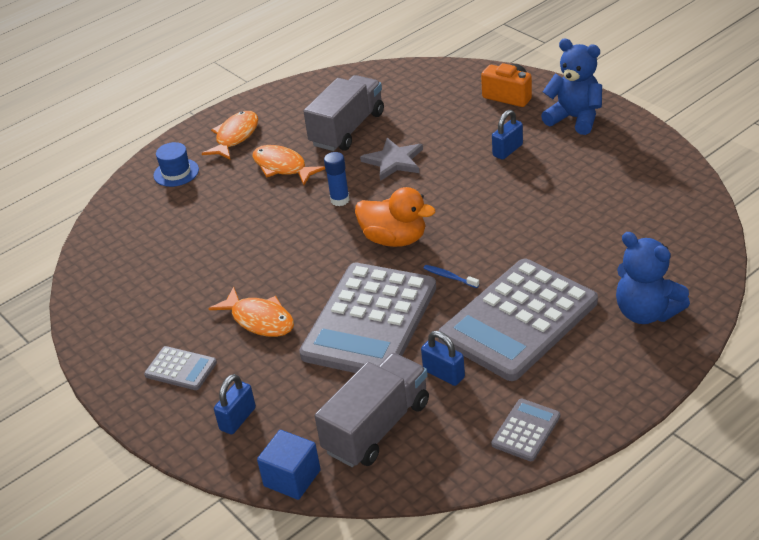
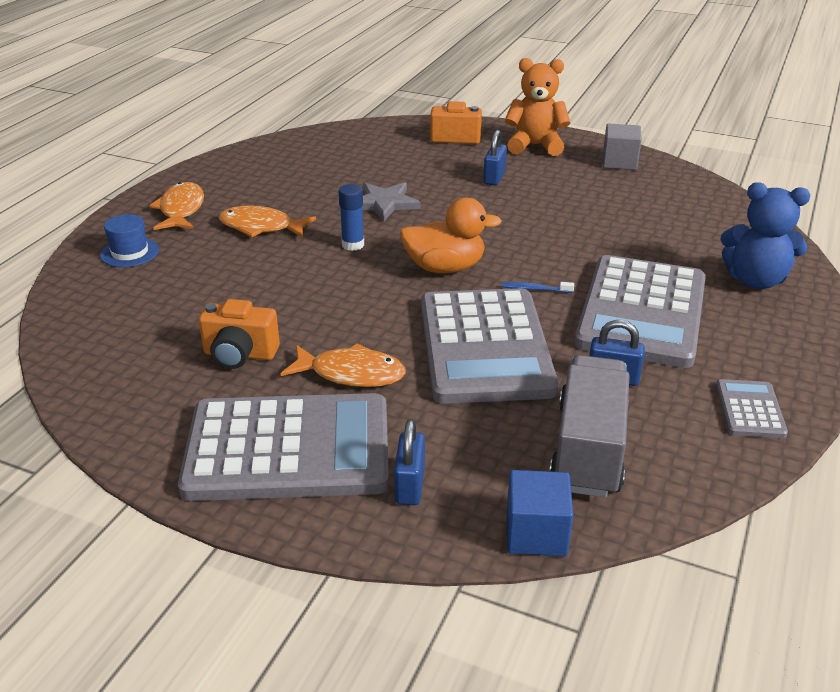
camera: 30 degrees left, 5 degrees down
(181, 369) = (288, 449): grey calculator -> grey calculator, size x2.32
(196, 284) = (240, 354): none -> orange camera
(347, 129) = (309, 185): grey truck -> none
(575, 118) = (535, 146): blue teddy bear -> orange teddy bear
(638, 153) = (619, 162): none -> grey cube

